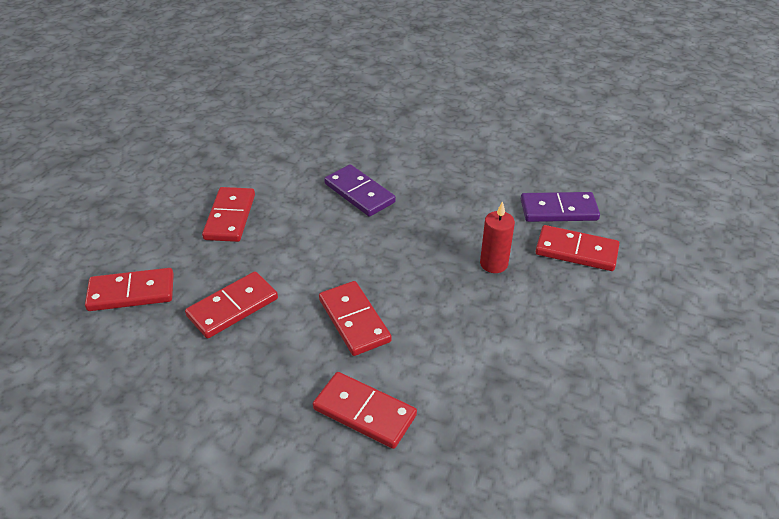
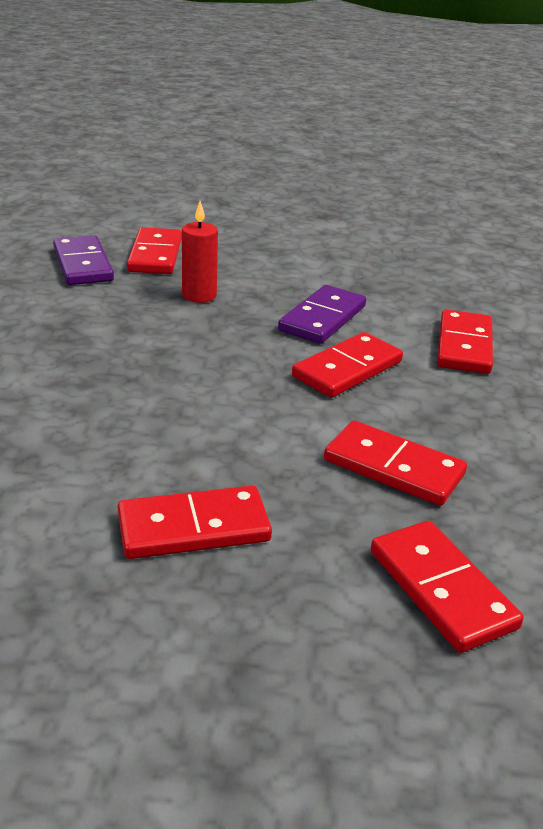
camera: 110 degrees left, 10 degrees down
(359, 193) = (83, 403): purple domino -> purple domino (322, 318)

